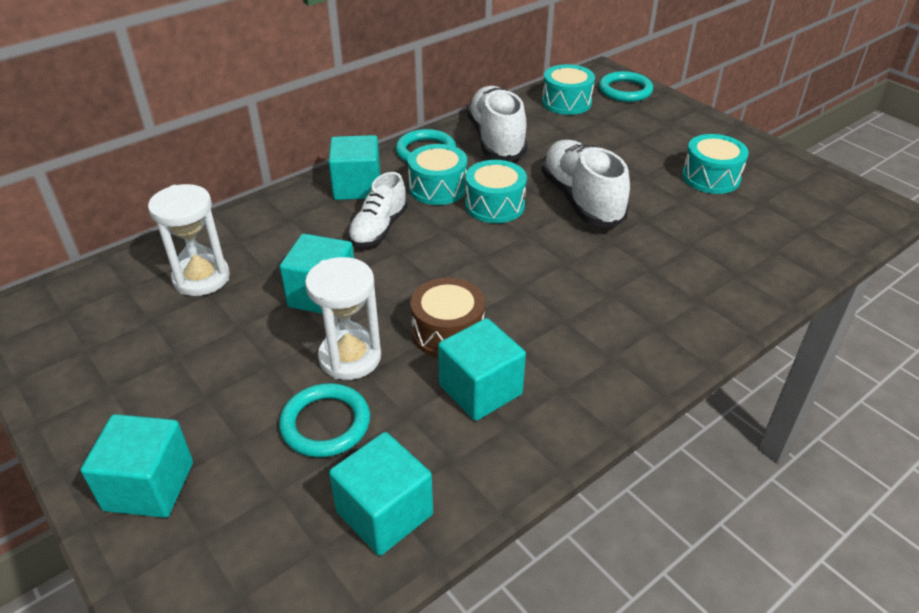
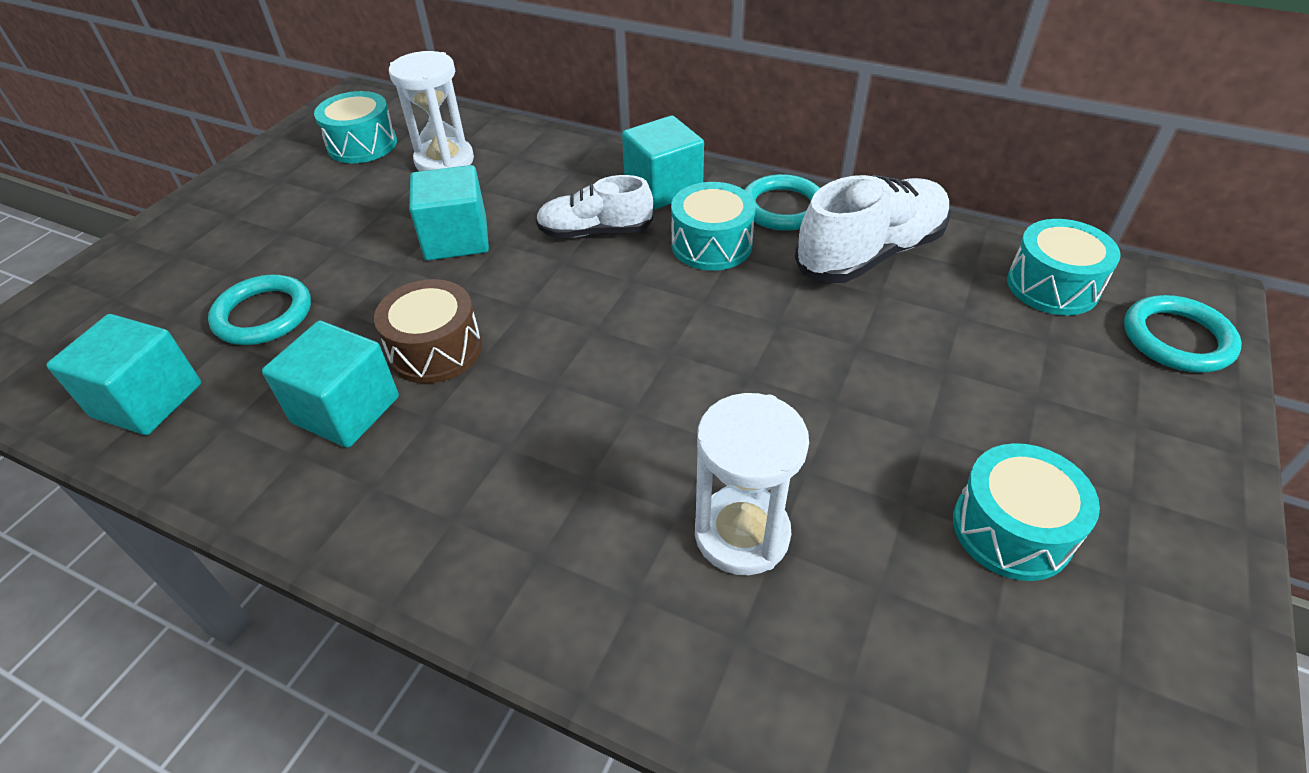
camera: 65 degrees right, 5 degrees up
(149, 486) = (168, 248): turquoise cube -> none
(350, 357) = (365, 294): white hourglass -> white hourglass (742, 534)
(495, 205) = (713, 303): turquoise drum -> turquoise drum (362, 145)
(581, 200) = (796, 382): white shoe -> none

